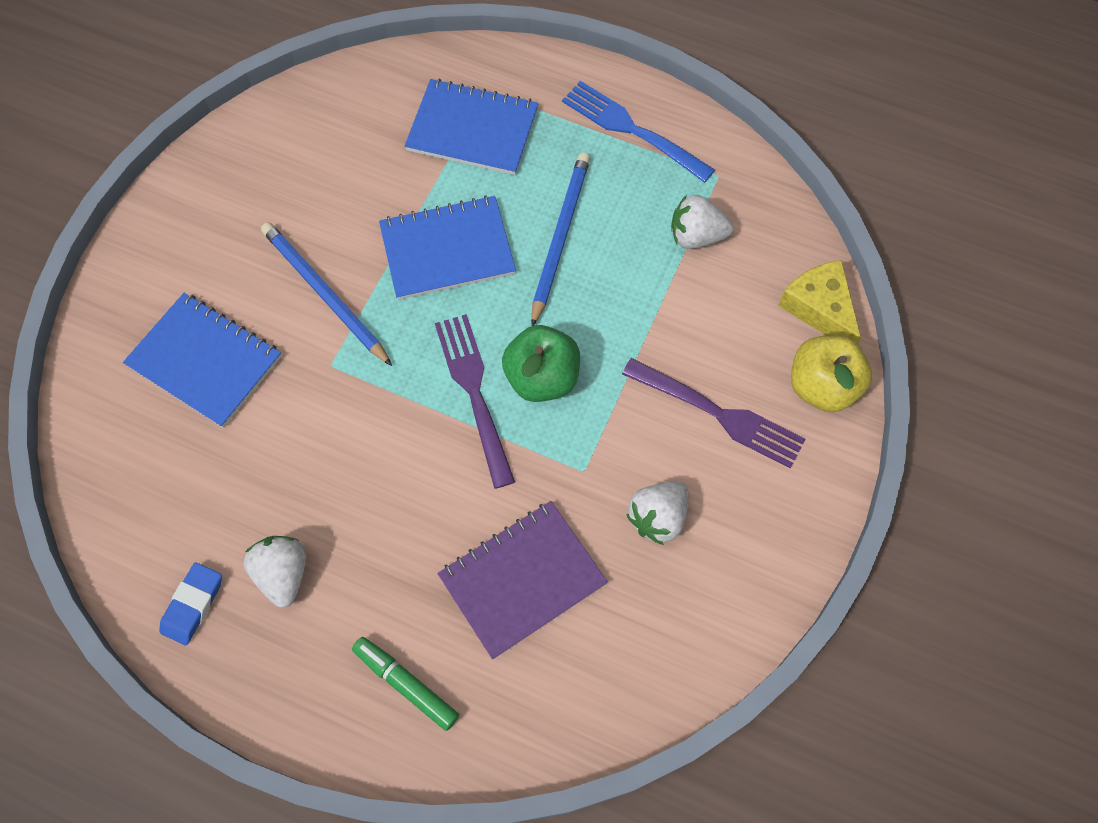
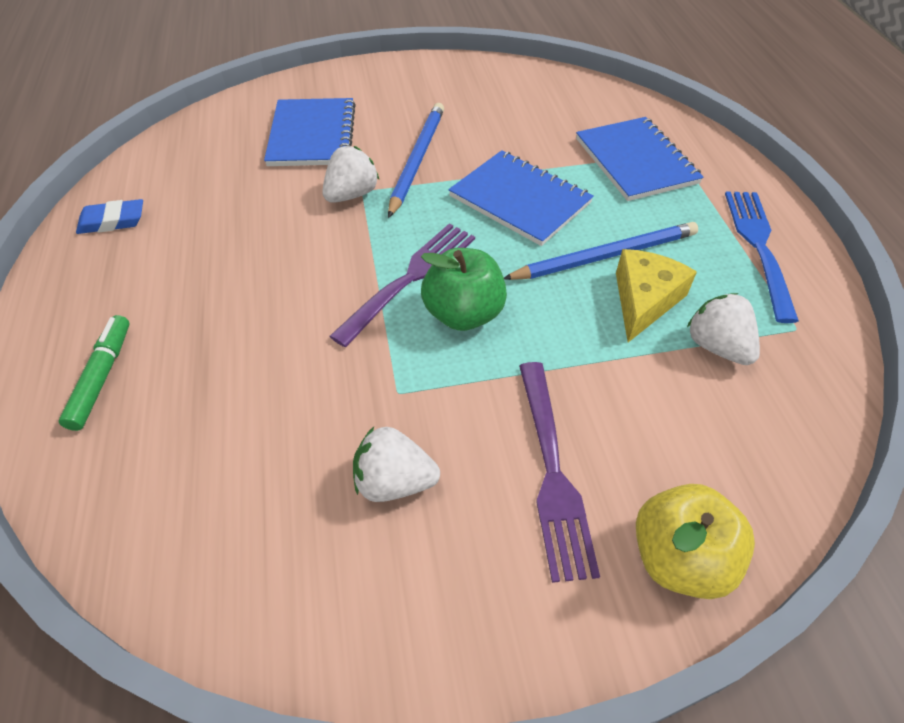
camera: 55 degrees right, 15 degrees down
(283, 574) = (166, 253): white strawberry -> white strawberry (352, 194)
(522, 580) = (253, 406): purple notebook -> none
(819, 308) = (765, 500): yellow cheese -> yellow cheese (644, 300)

